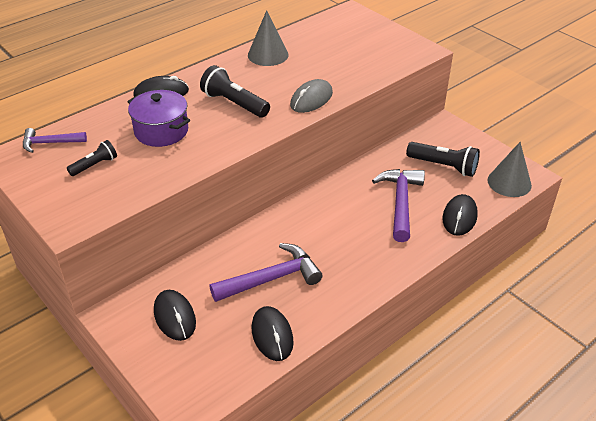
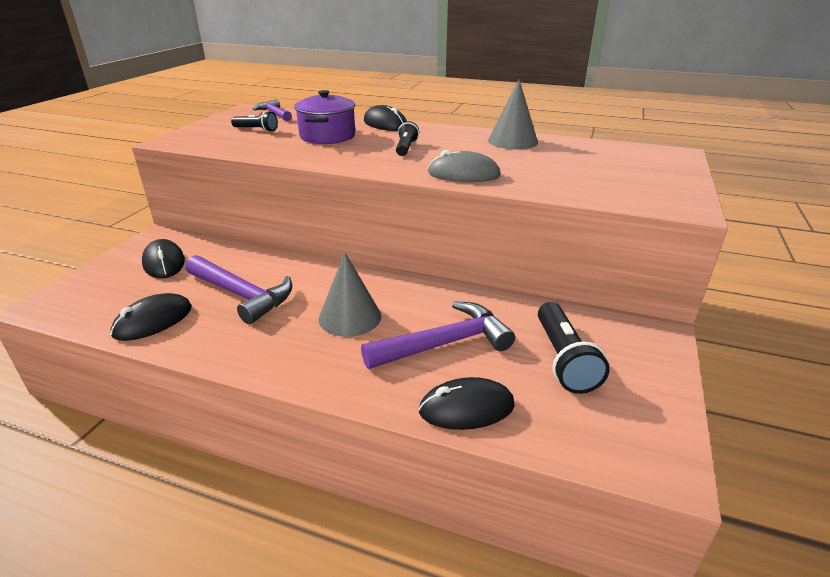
camera: 60 degrees right, 10 degrees down
(175, 317) = (164, 262): black mouse -> black mouse turned 60 degrees counterclockwise
(234, 103) = (406, 148): black flashlight -> black flashlight, size x0.60
(509, 182) = (611, 443): grey cone -> grey cone (350, 317)

